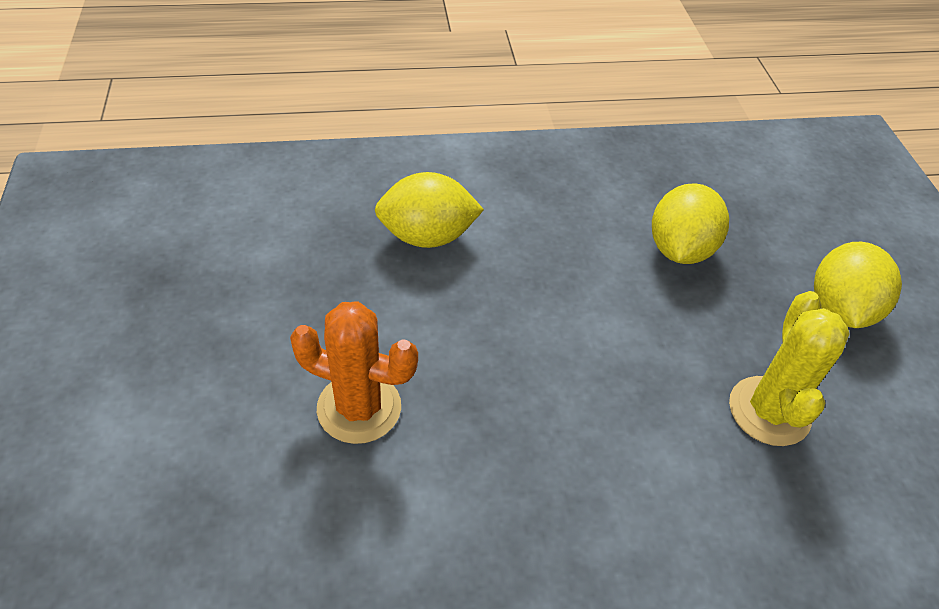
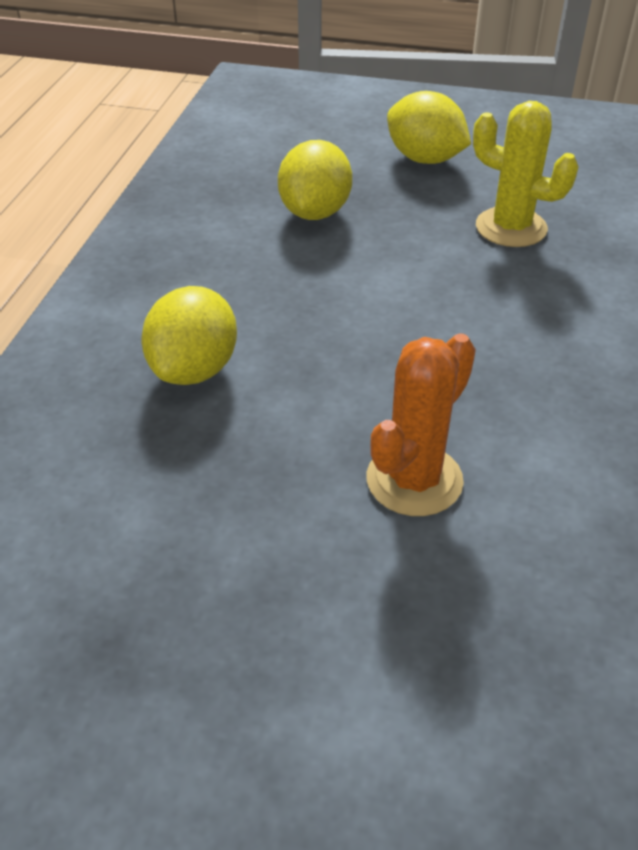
camera: 65 degrees left, 5 degrees down
(680, 249) = (315, 212): yellow lemon -> yellow lemon turned 60 degrees clockwise

